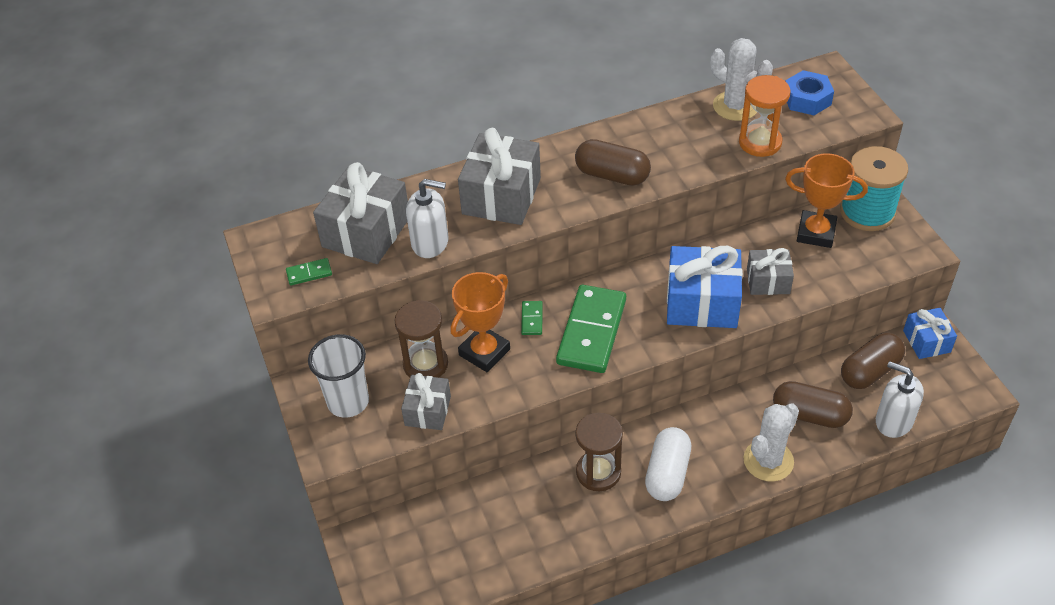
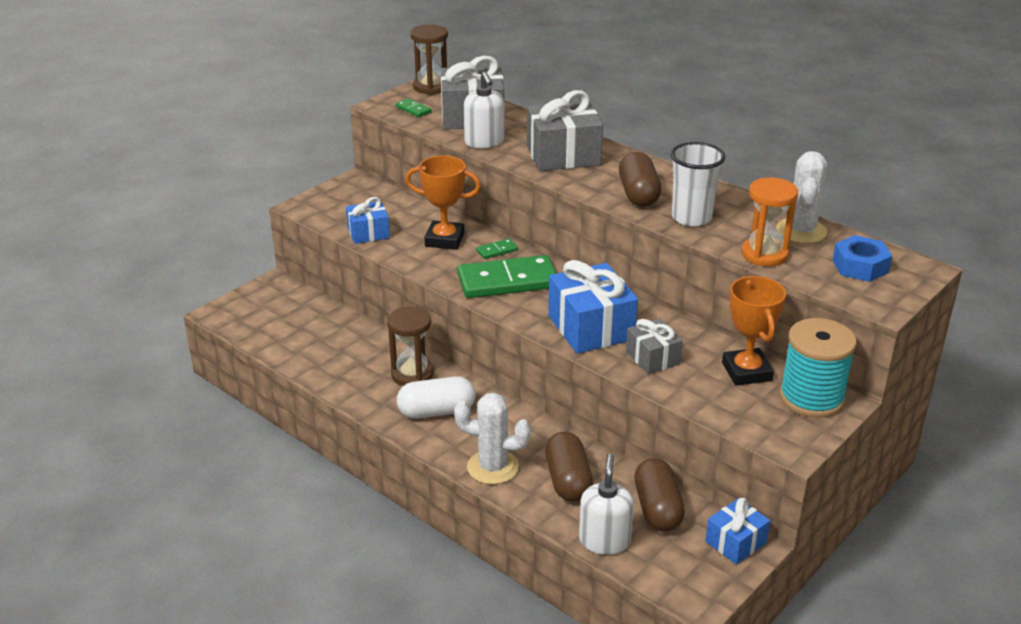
camera: 60 degrees right, 15 degrees down
(348, 402) = (353, 200): white cup -> white cup (691, 218)
(425, 364) = (412, 219): brown hourglass -> brown hourglass (431, 87)
(428, 411) = (368, 233): grey gift -> blue gift
(869, 371) = (657, 509): brown capsule -> brown capsule turned 60 degrees clockwise

